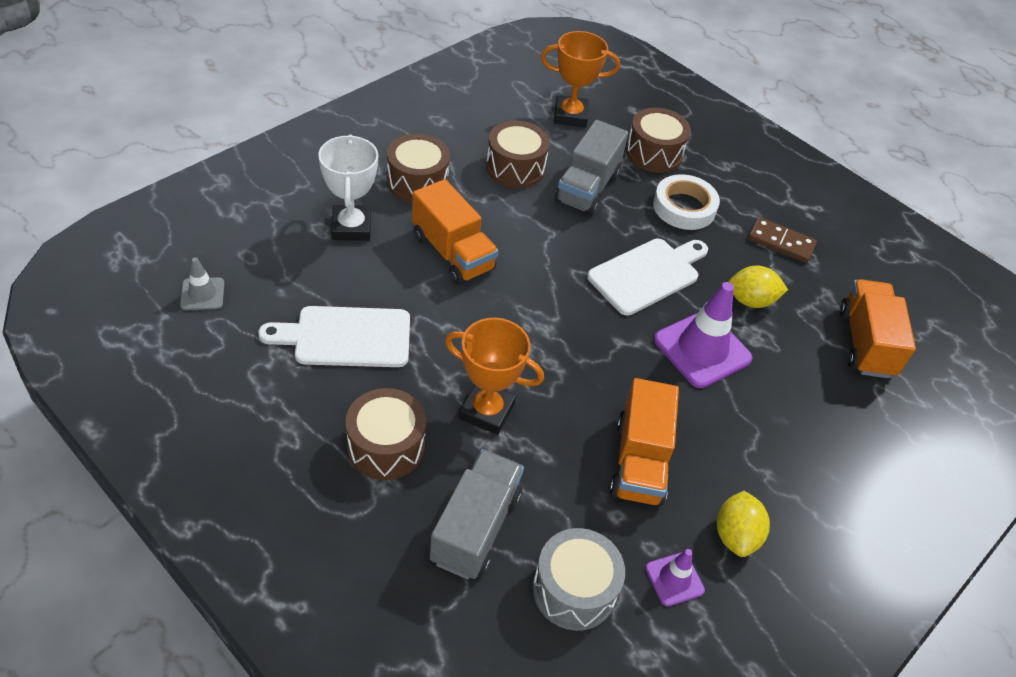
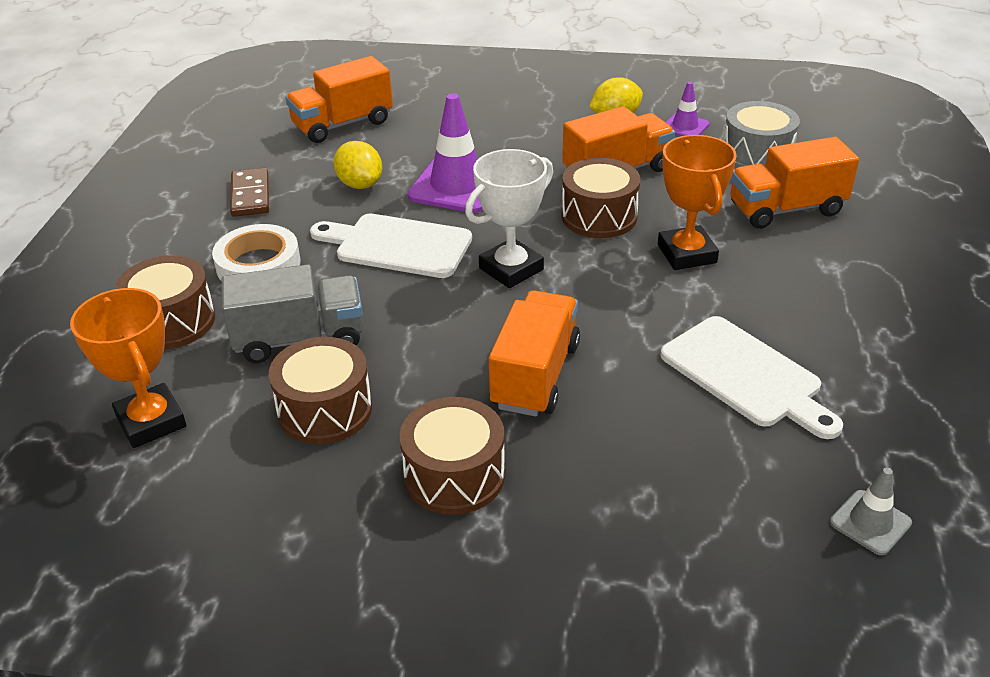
camera: 120 degrees left, 10 degrees down
(351, 227) = (605, 478): white trophy -> white trophy (511, 269)
(386, 446) = (802, 283): brown drum -> brown drum (599, 216)
(476, 527) = (786, 209): grey truck -> orange truck

